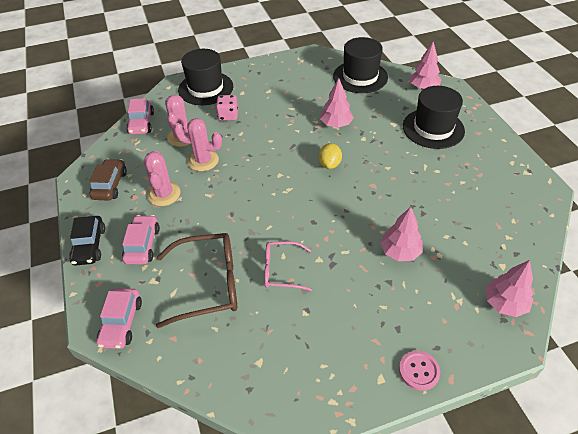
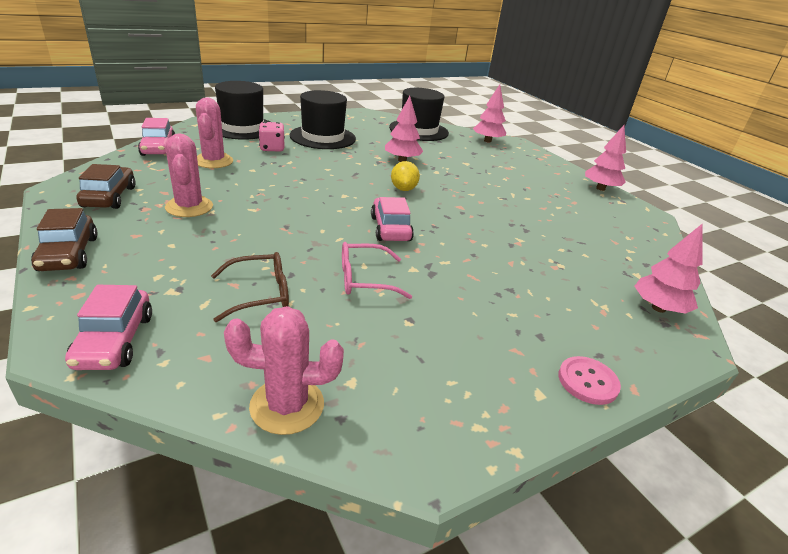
camera: 15 degrees left, 15 degrees down
(89, 246) = (68, 254): black car -> brown car
(143, 245) = (156, 253): pink car -> pink car (390, 229)
(203, 160) = (243, 181): pink cactus -> pink cactus (287, 405)
(209, 284) = (260, 294): brown glasses -> brown glasses, size x0.59
(400, 252) = (513, 262): pink tree -> pink tree (600, 188)
(433, 128) = (509, 168): black hat -> black hat (323, 137)

